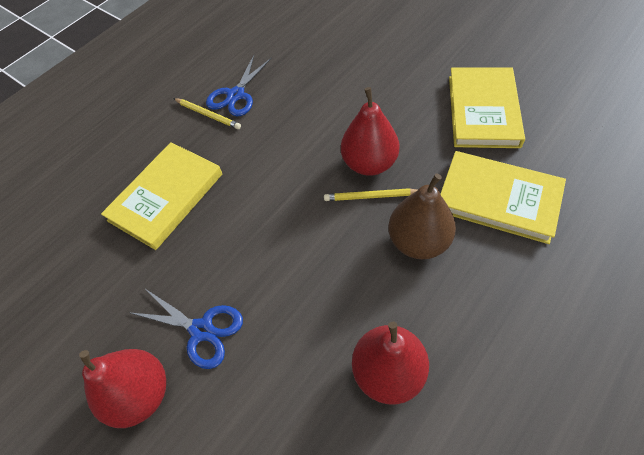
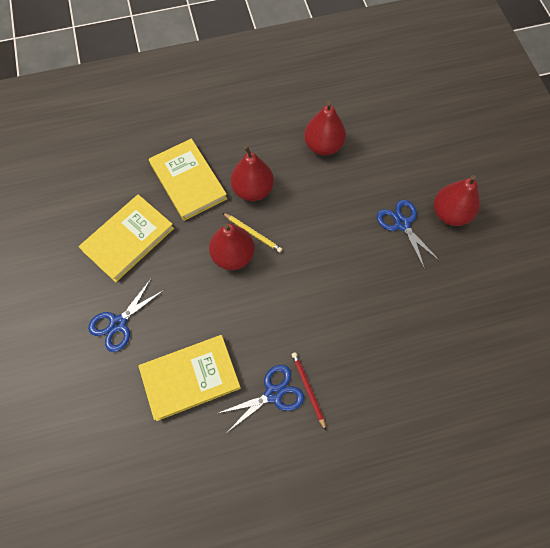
camera: 150 degrees left, 10 degrees up
(166, 197) = (380, 330): yellow book -> yellow book (190, 378)
(207, 115) = (308, 389): yellow pencil -> red pencil
(410, 57) = (118, 323): none -> blue scissors
(418, 241) = (252, 190): brown pear -> red pear

